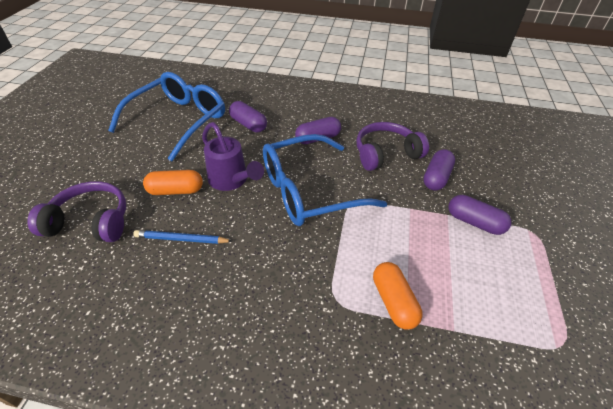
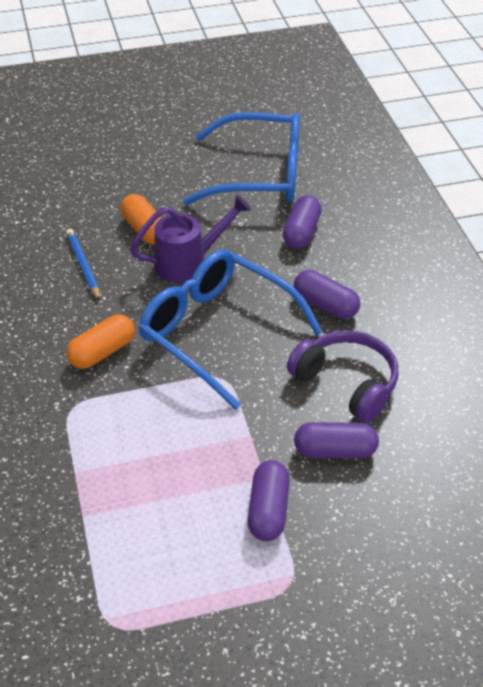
camera: 65 degrees right, 0 degrees up
(90, 222) = (68, 198): purple headphones -> none
(231, 181) = (188, 263): purple watering can -> purple watering can turned 135 degrees counterclockwise
(393, 301) = (93, 456): orange capsule -> orange capsule (102, 352)

